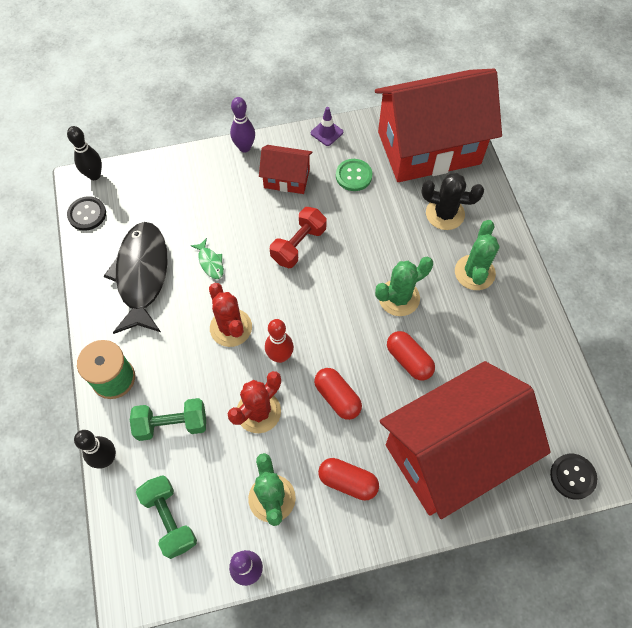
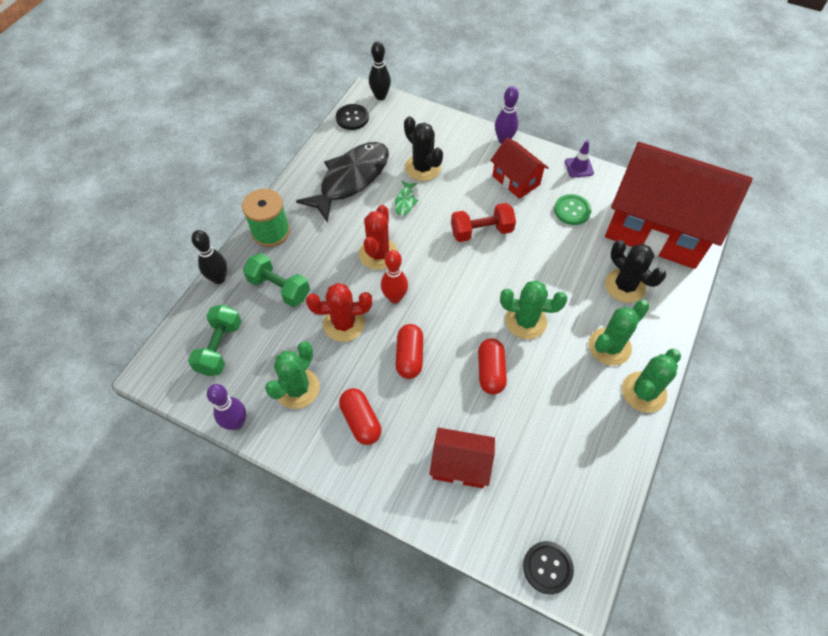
camera: 40 degrees right, 5 degrees down
(197, 220) = (422, 168): none -> black cactus
(451, 453) = (460, 465): red house -> red house, size x0.46
(526, 291) = (643, 392): none -> green cactus

